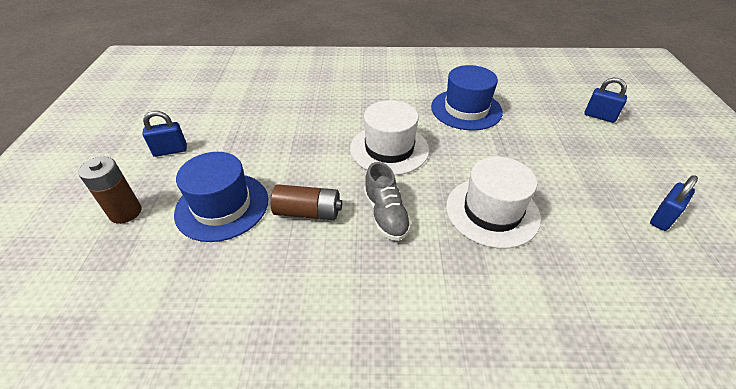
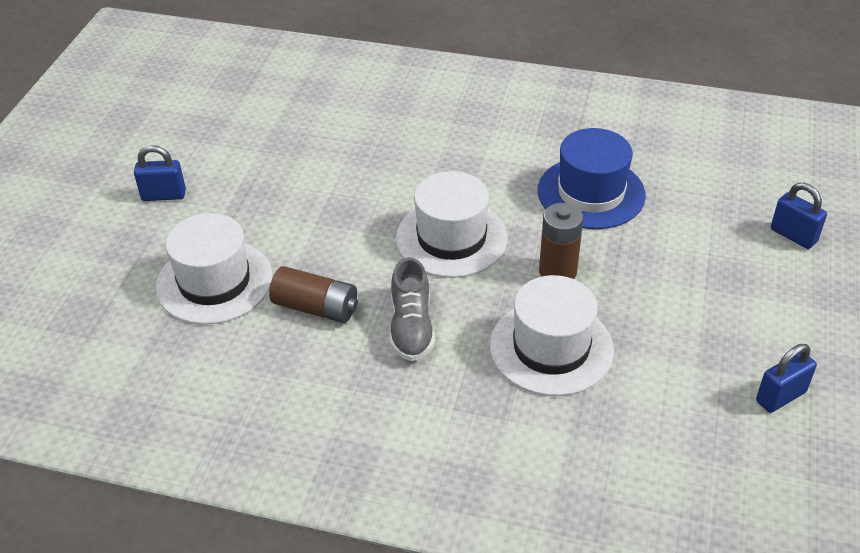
camera: 15 degrees right, 0 degrees up
(125, 212) = (101, 270): brown battery -> brown battery (557, 272)
(222, 206) = (214, 282): blue hat -> white hat

